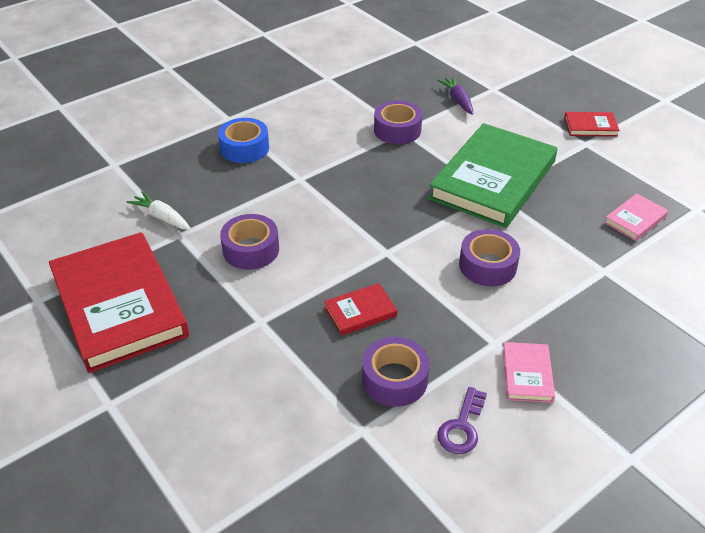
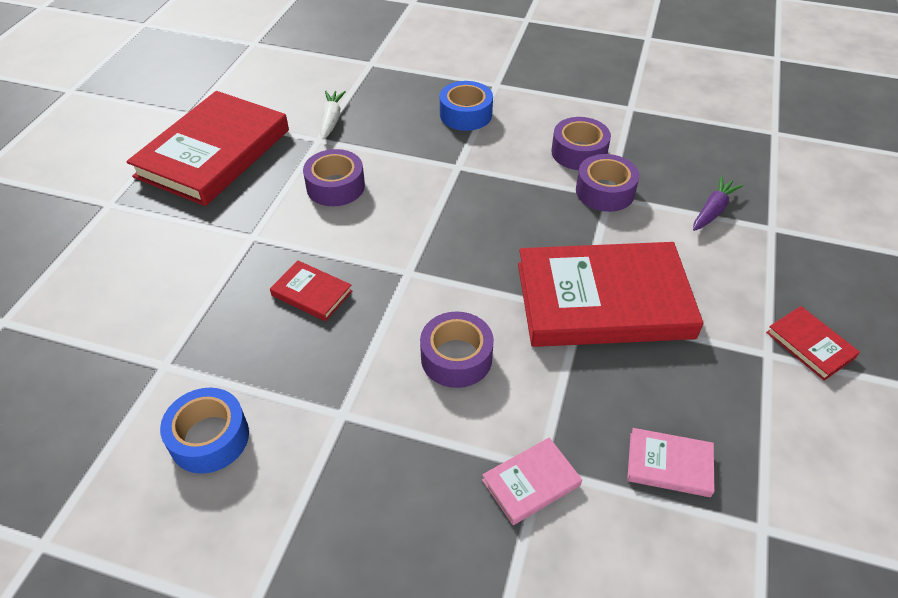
camera: 55 degrees right, 5 degrees up
(394, 379) = (240, 359): purple tape -> purple tape (579, 152)
(461, 427) = (209, 438): purple key -> blue tape
(493, 180) = (603, 300): green book -> red book
(527, 374) = (315, 462): pink book -> pink book (531, 483)

